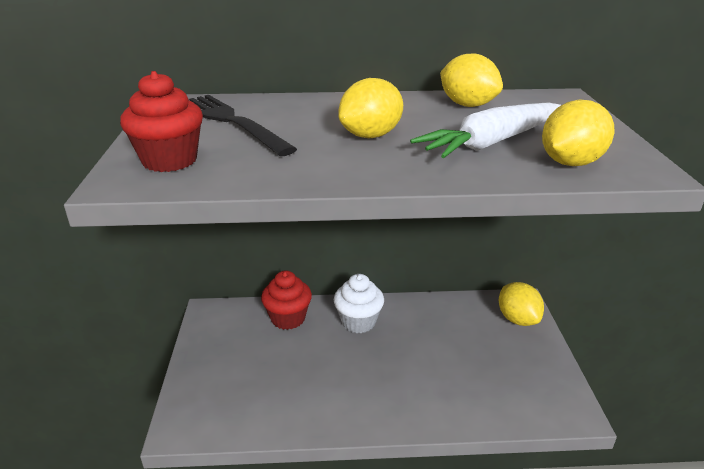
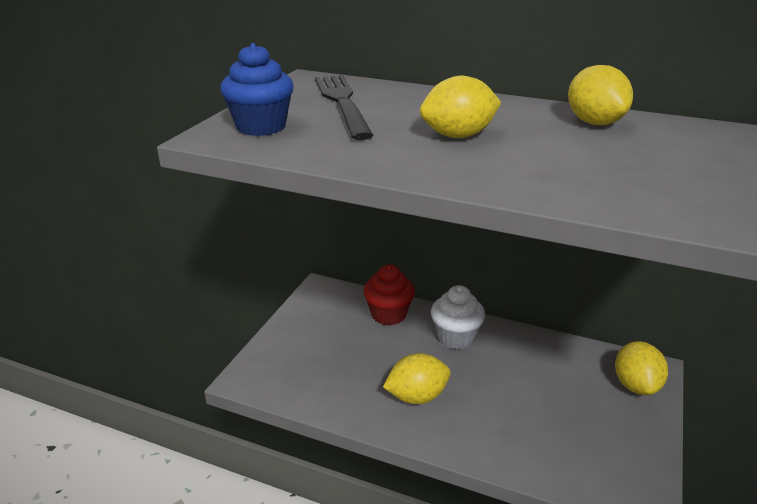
camera: 25 degrees right, 0 degrees up
(170, 160) = (261, 127): red cupcake -> blue cupcake
(491, 143) = (578, 164): white carrot -> none
(570, 163) = (648, 200): yellow lemon -> yellow lemon (417, 396)

